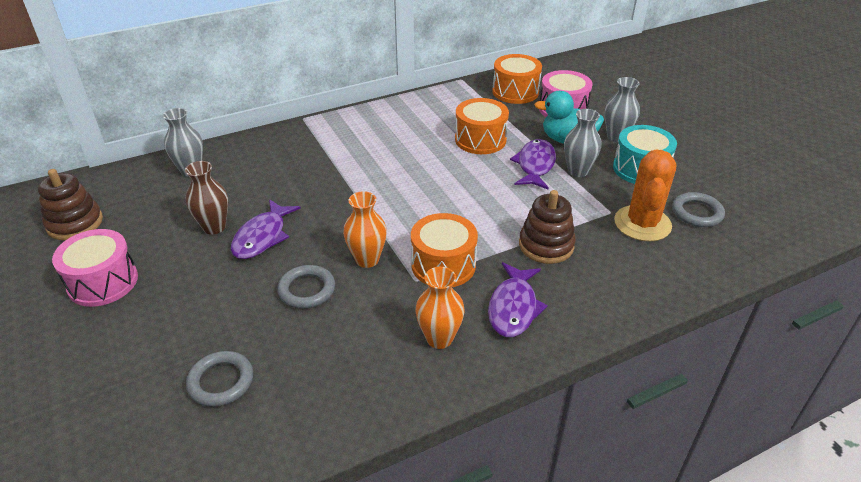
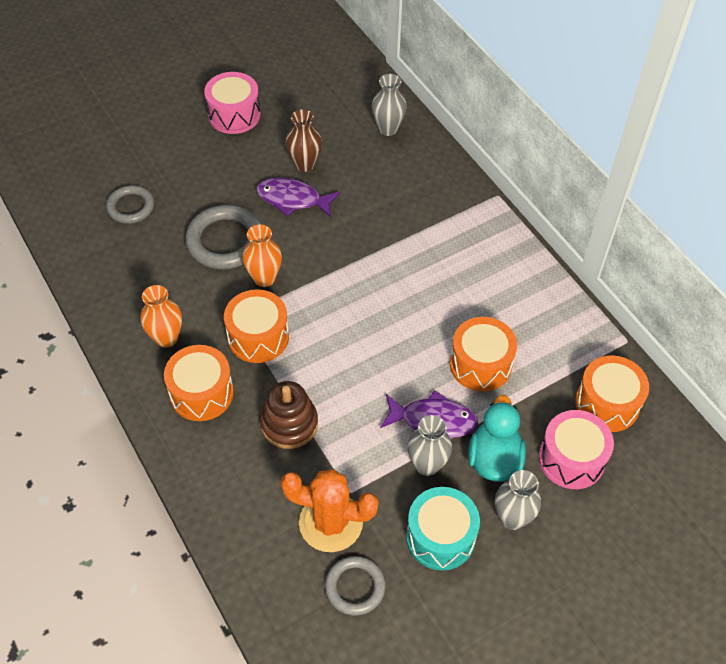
camera: 85 degrees right, 15 degrees up
(75, 223) = (304, 77): brown stacking toy -> none
(307, 290) = (225, 241): grey ring -> grey ring, size x1.60
(513, 307) = (201, 393): purple fish -> orange drum

